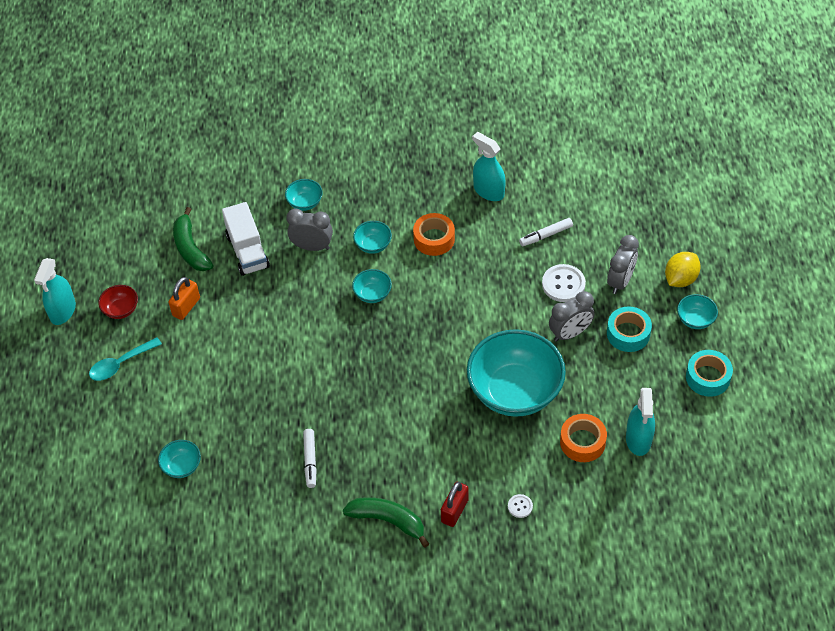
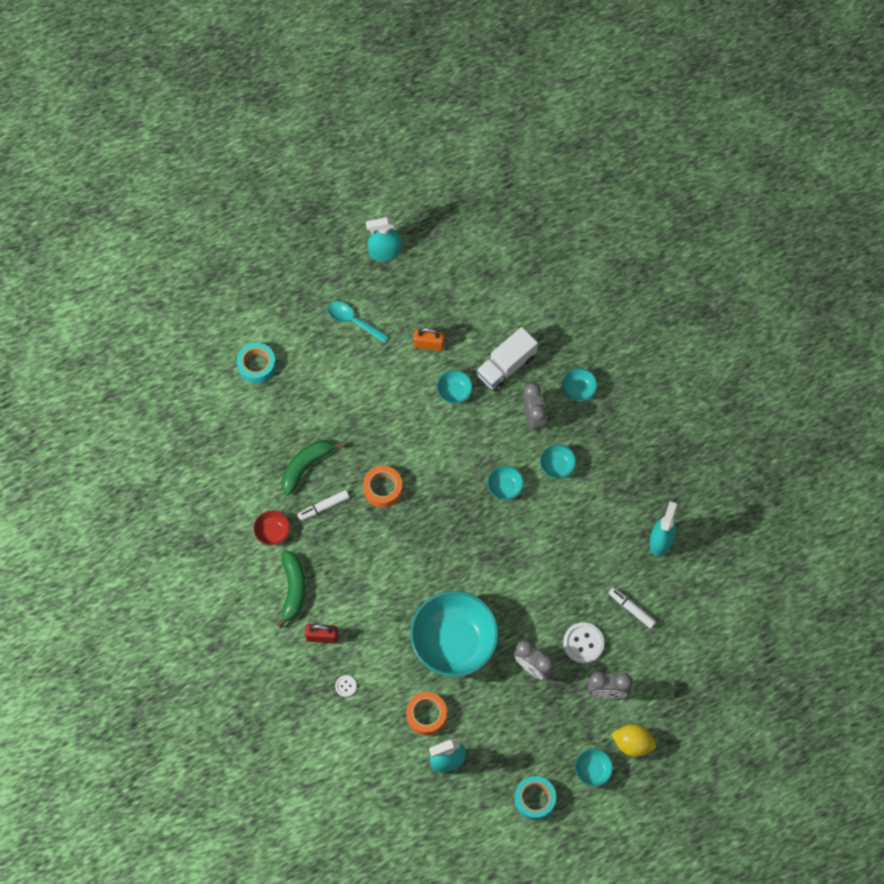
camera: 65 degrees right, 15 degrees up
(121, 310) = (405, 295): red bowl -> red bowl (272, 532)
(182, 466) = (280, 412): turquoise bowl -> turquoise bowl (454, 392)
(190, 248) = (489, 319): green banana -> green banana (306, 466)
(434, 239) = (586, 514): orange tape -> orange tape (383, 489)
(628, 334) = (553, 716): turquoise tape -> turquoise tape (257, 365)

